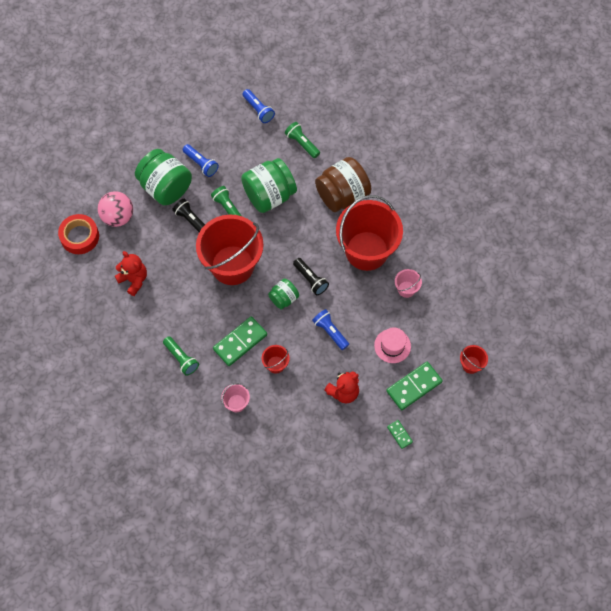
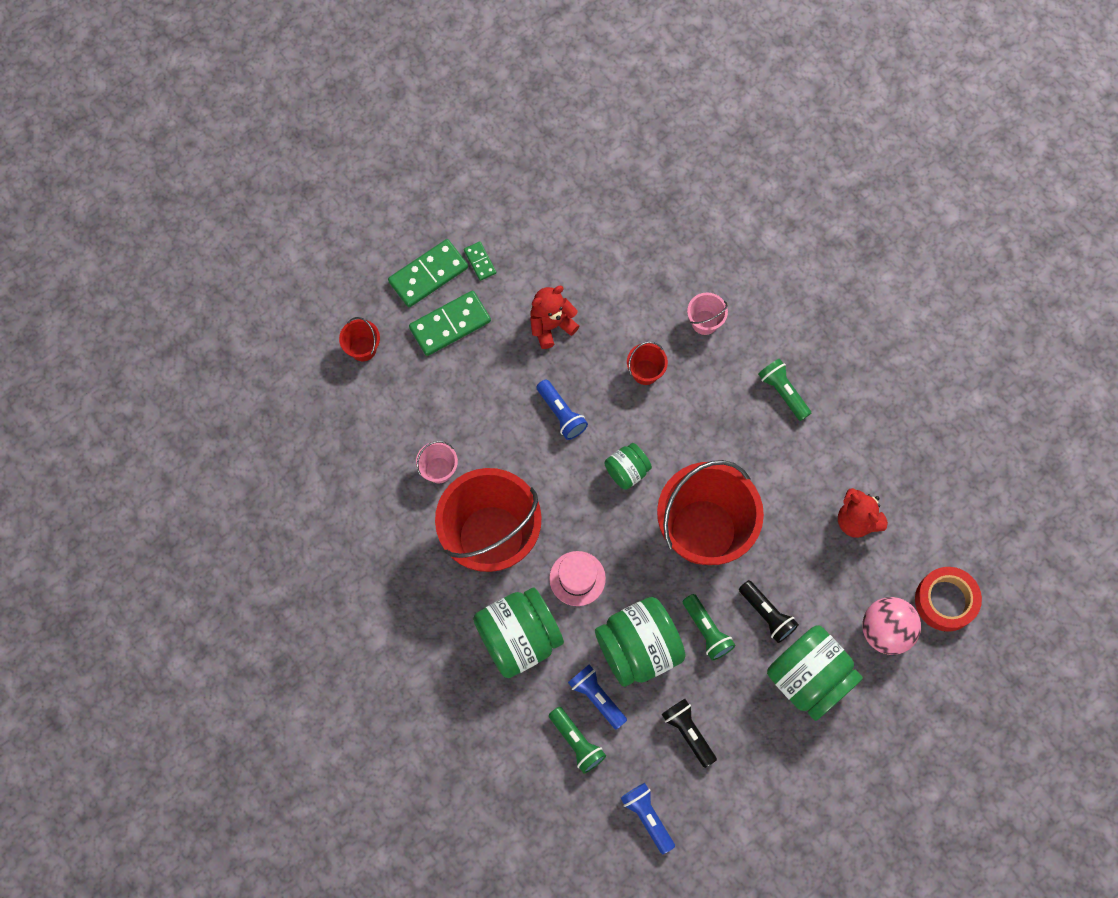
camera: 175 degrees left, 5 degrees up
(201, 164) = (749, 717): blue flashlight -> blue flashlight (596, 697)
(240, 342) = (696, 409): green domino -> green domino (428, 274)
(310, 279) = (583, 498): black flashlight -> black flashlight (688, 732)
(342, 195) = (519, 638): brown jar -> green jar
(392, 346) = (472, 385): pink hat -> pink hat (577, 578)

